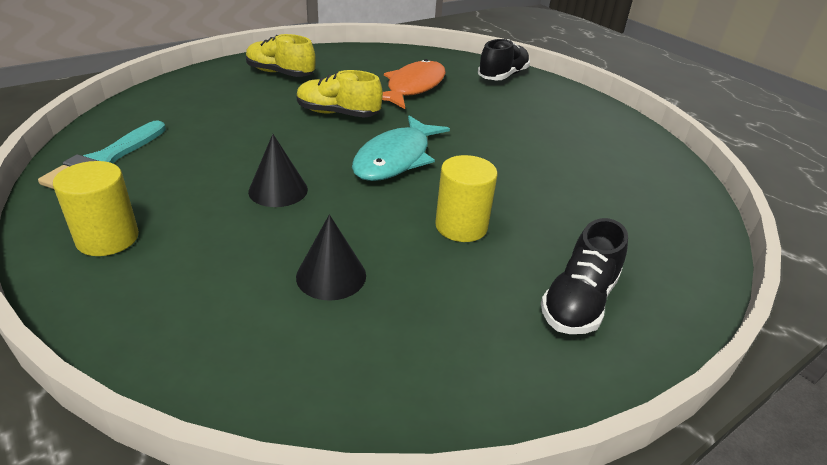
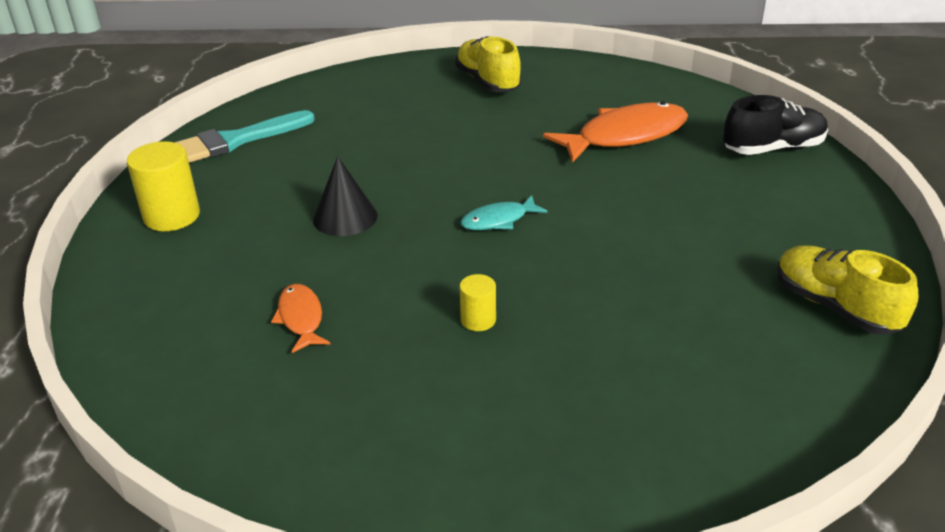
camera: 40 degrees right, 0 degrees up
(331, 276) = (301, 318): black cone -> orange fish
(338, 114) = (496, 148): yellow shoe -> yellow shoe (835, 307)
(396, 158) = (498, 220): turquoise fish -> turquoise fish, size x0.52
(461, 226) = (478, 320): yellow cylinder -> yellow cylinder, size x0.55
(578, 302) = (504, 449): black shoe -> none

